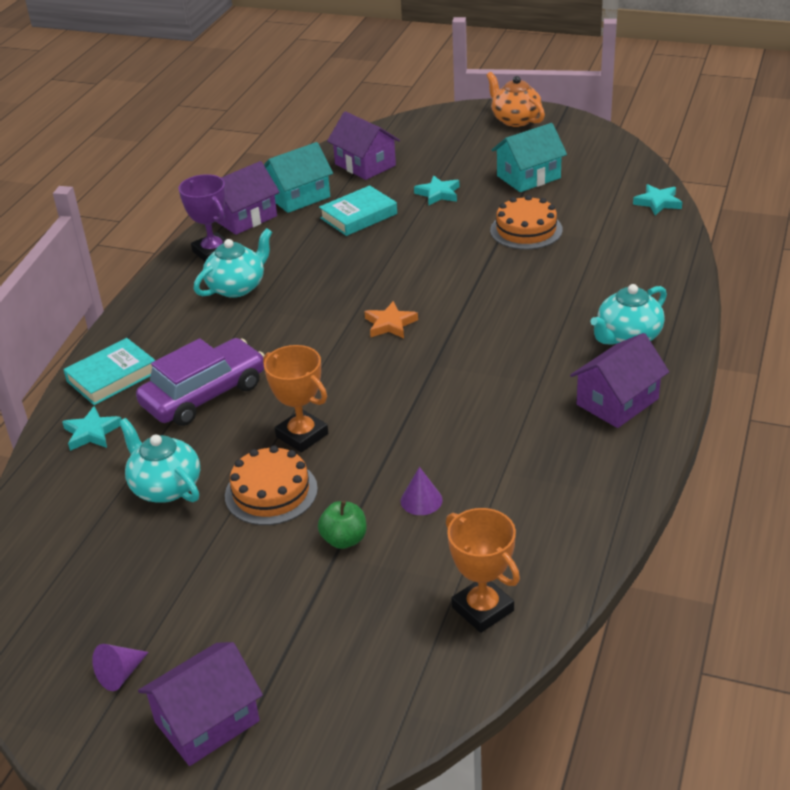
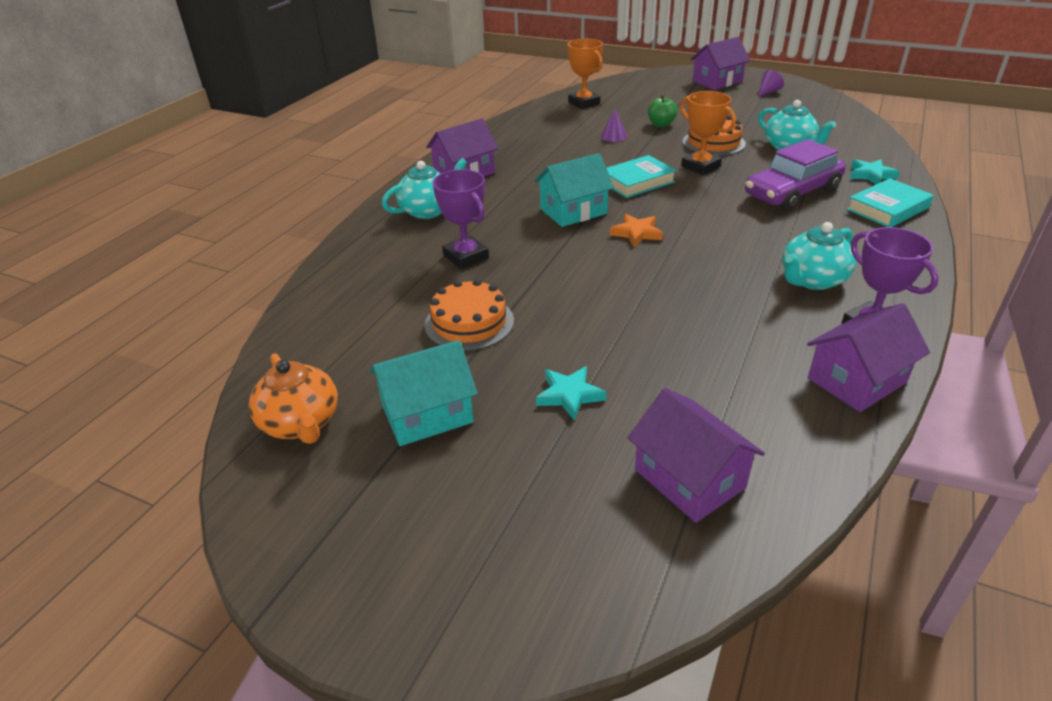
camera: 175 degrees left, 0 degrees up
(298, 197) = (787, 414): turquoise house -> turquoise house (573, 211)
(358, 216) = (685, 366): turquoise book -> turquoise book (637, 182)
(515, 120) = (382, 585): orange teapot -> orange teapot (301, 423)
(556, 285) = (466, 257): none -> purple trophy
(658, 202) = (287, 347): turquoise star -> none

